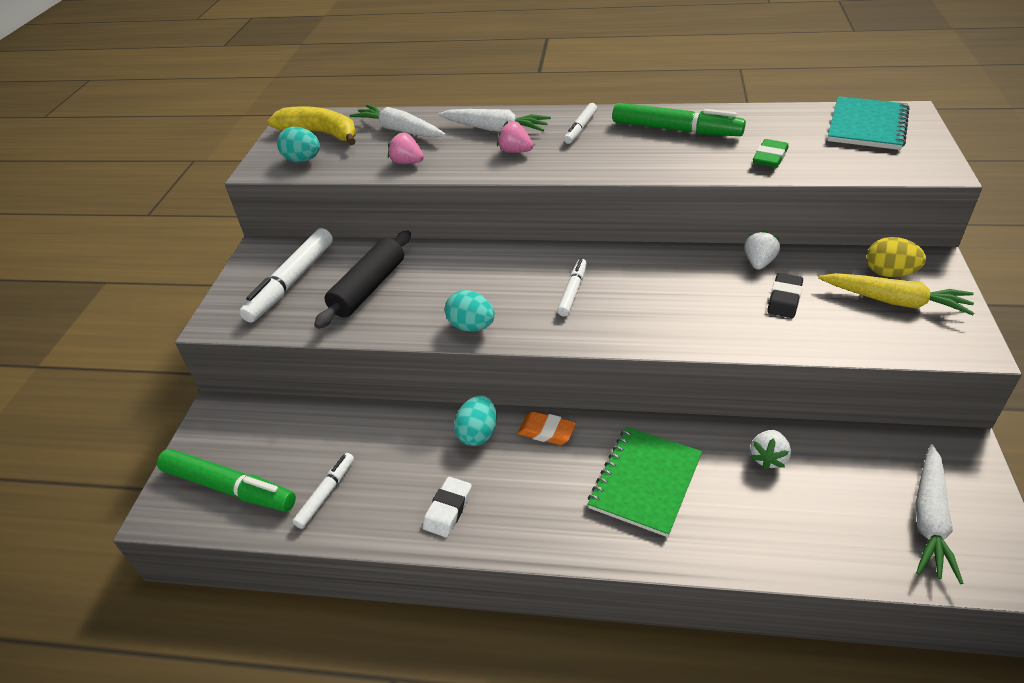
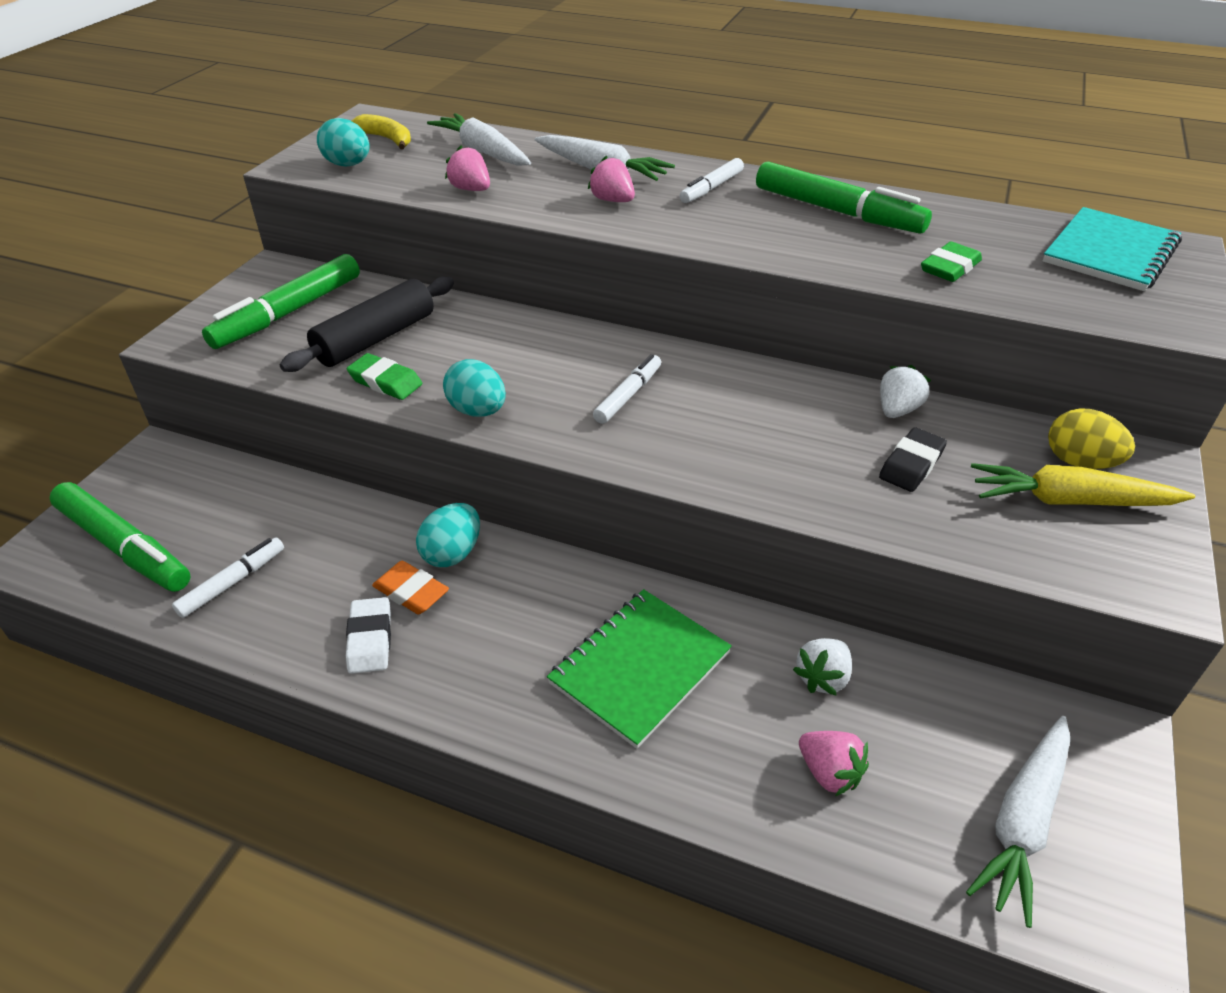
camera: 10 degrees right, 0 degrees up
(291, 282) = (288, 313): white marker -> green marker
(321, 133) = (387, 139): yellow banana -> yellow banana, size x0.61
(393, 319) = (385, 382): none -> green eraser
(448, 509) = (370, 639): white eraser -> white eraser turned 45 degrees counterclockwise
(546, 431) = (540, 571): orange eraser -> orange eraser (411, 592)
(798, 520) = (829, 772): none -> pink strawberry
(894, 301) = (1070, 501): yellow carrot -> yellow carrot turned 150 degrees clockwise

